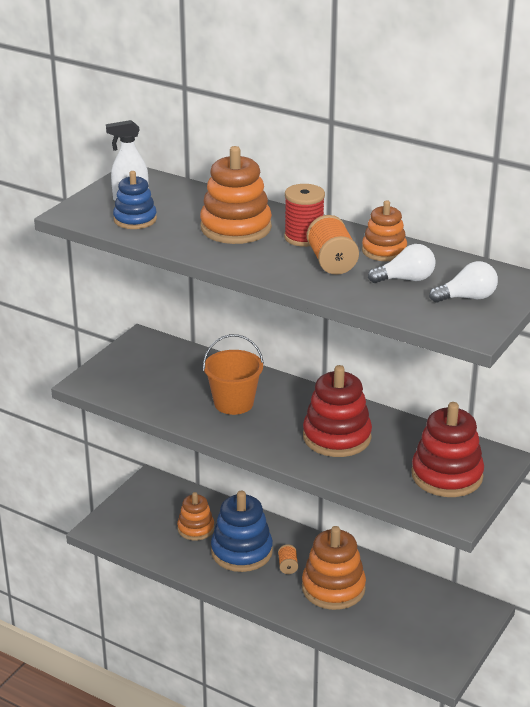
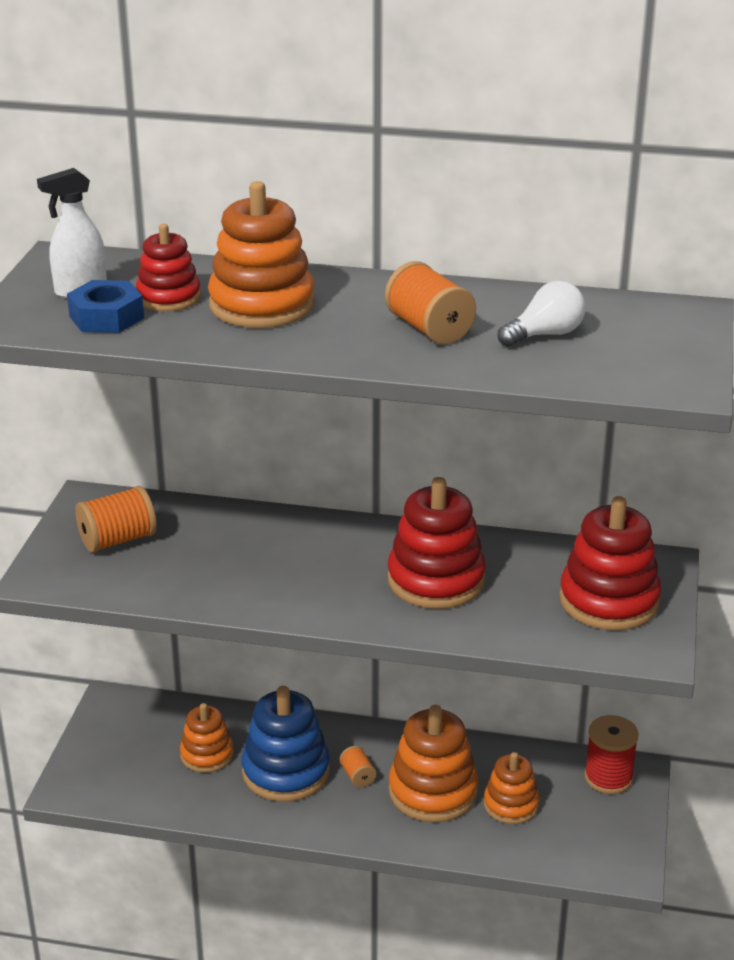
camera: 20 degrees left, 0 degrees up
(135, 219) = (106, 317): blue stacking toy -> blue nut
(147, 368) = (117, 540): none -> orange spool
(181, 213) = (168, 297): none -> red stacking toy
(233, 403) = (269, 563): orange bucket -> none
(304, 237) = (366, 303): red spool -> red spool (608, 777)
(384, 251) = (487, 302): orange stacking toy -> orange stacking toy (511, 805)
(467, 298) = (642, 345): white light bulb -> none

